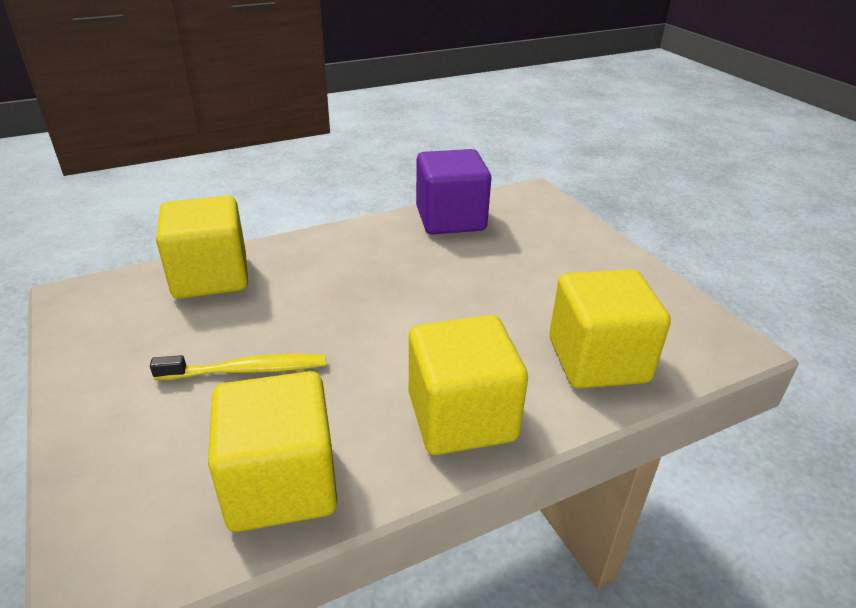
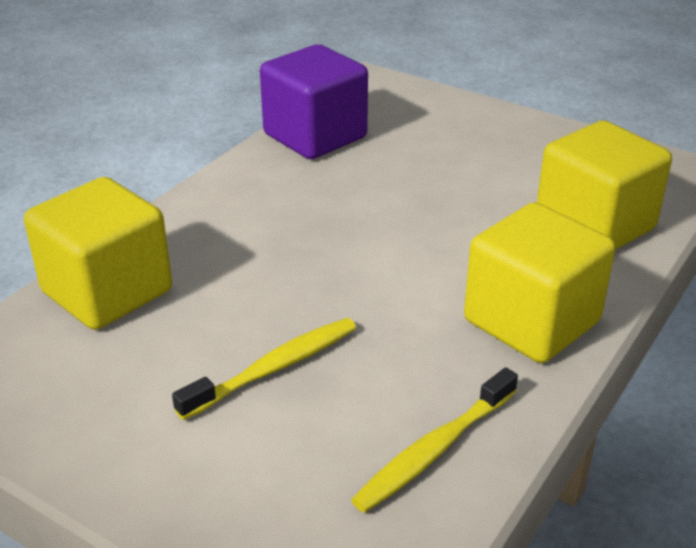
camera: 30 degrees left, 0 degrees up
(281, 484) = (434, 450): yellow cube -> yellow toothbrush

